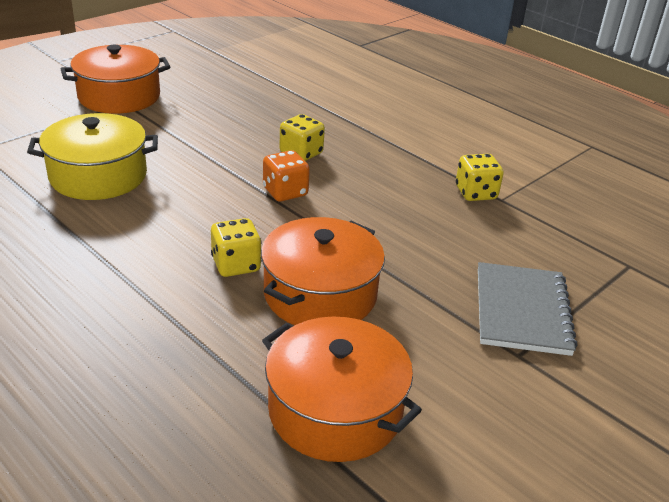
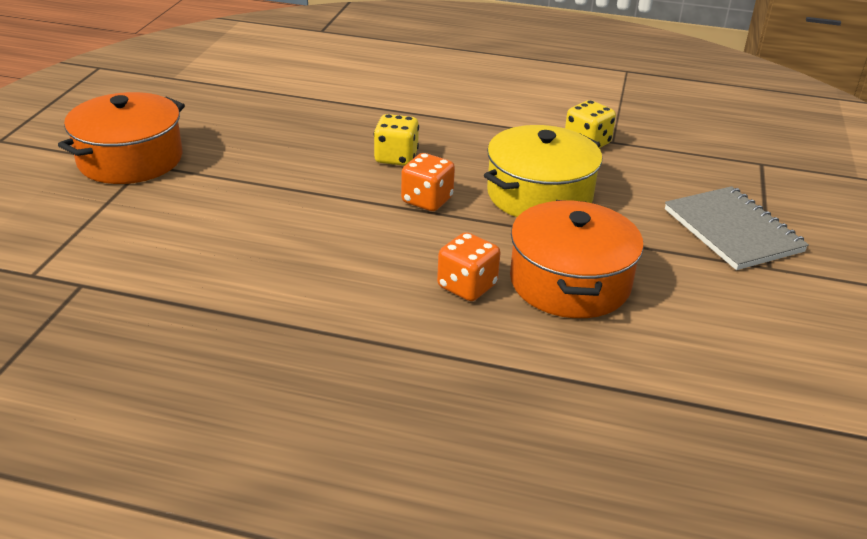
camera: 30 degrees left, 0 degrees up
(98, 176) = (218, 252): yellow pot -> yellow pot (539, 195)
(236, 265) = (467, 286): yellow dice -> orange dice
(335, 410) = (697, 374): orange pot -> none

